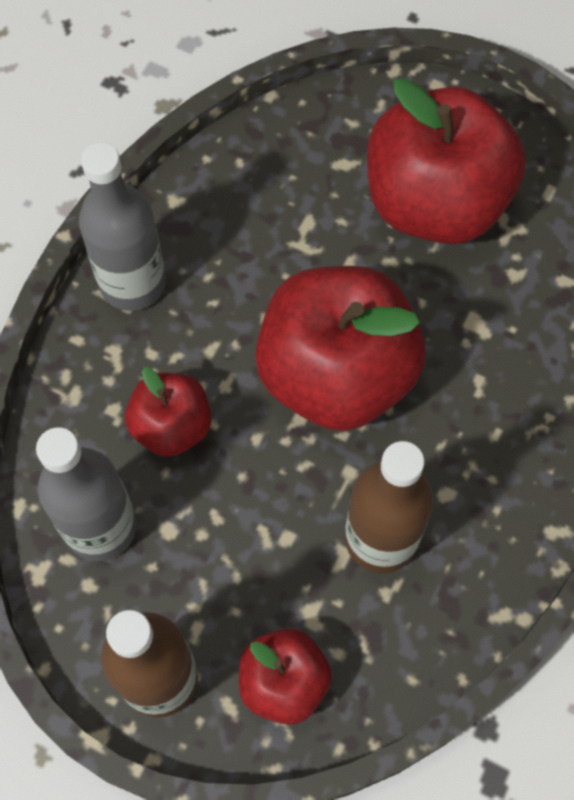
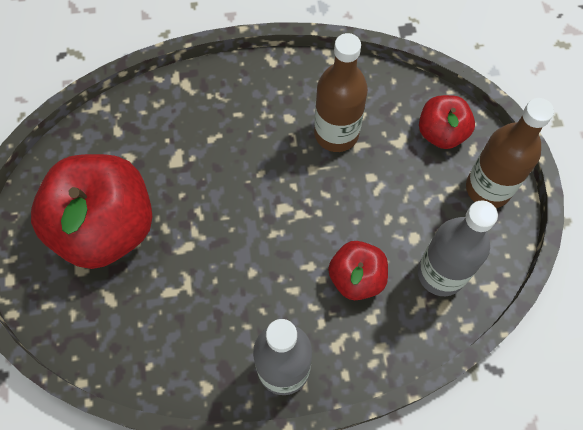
camera: 125 degrees left, 0 degrees up
(336, 374) = (260, 211): red apple -> none

